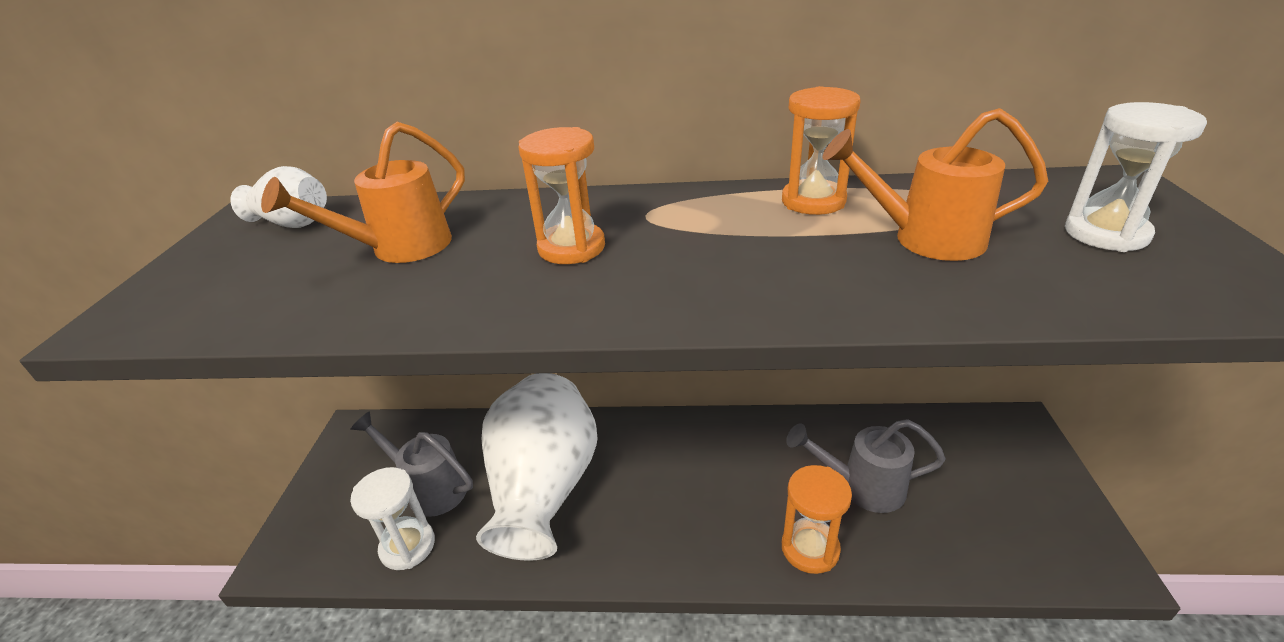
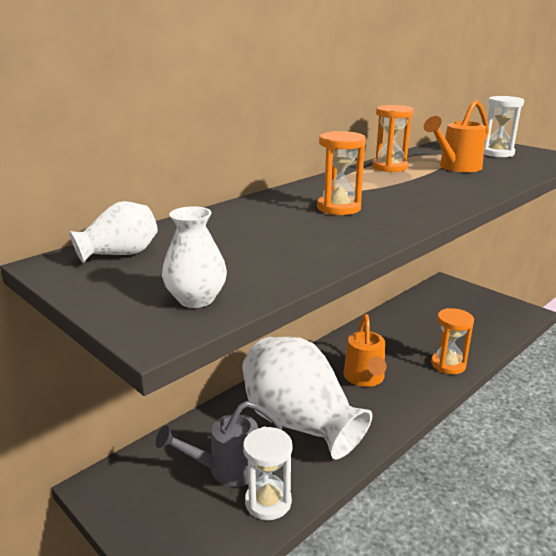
camera: 50 degrees left, 10 degrees down
(199, 305) = (196, 299): none -> white vase
(400, 248) = (246, 237): orange watering can -> orange watering can (364, 379)
(862, 487) = (430, 332): grey watering can -> none

